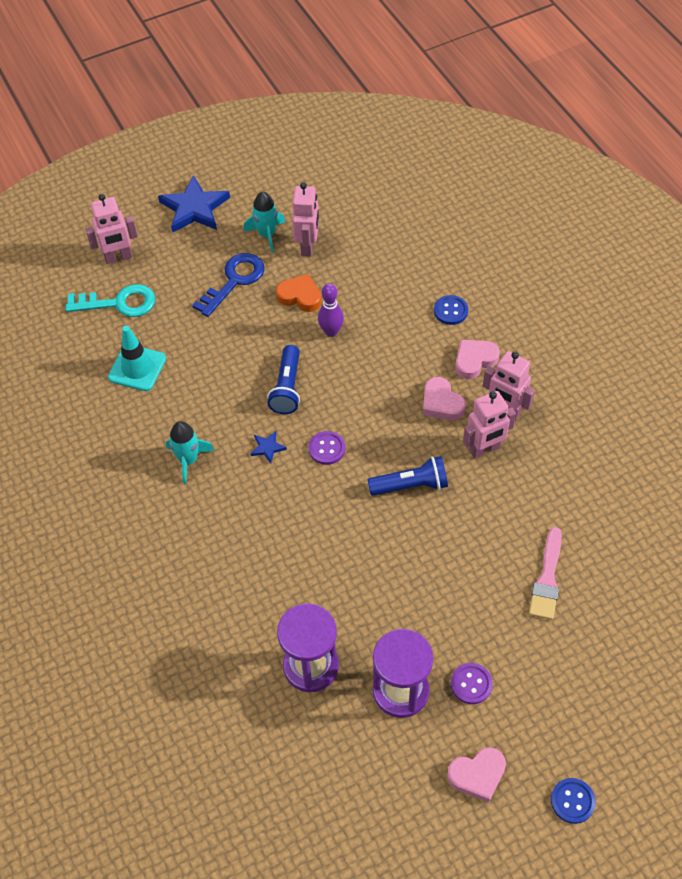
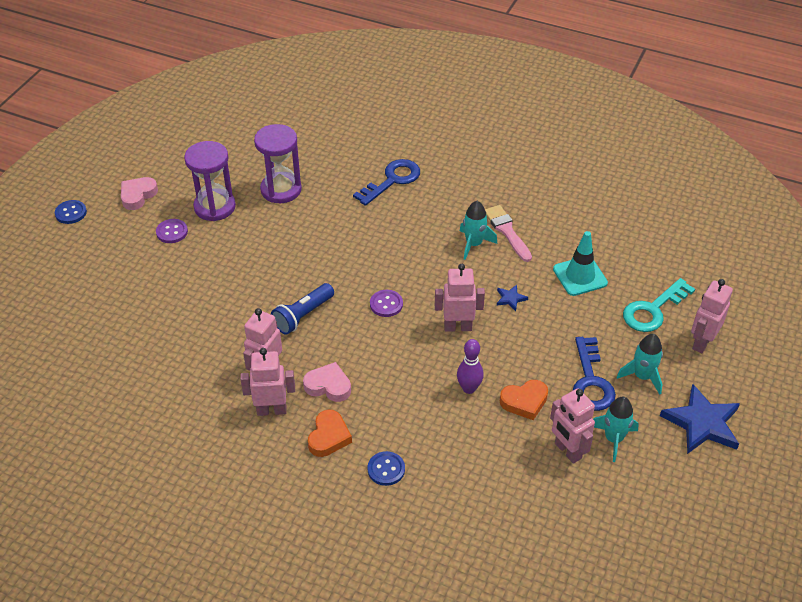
camera: 140 degrees right, 10 degrees down
(185, 595) = (392, 180): none -> blue key
(193, 261) = (642, 376): none -> turquoise rocket
(267, 448) = (429, 281): blue star -> blue star (510, 298)
(287, 388) = (458, 327): blue flashlight -> pink robot
(474, 360) = (329, 437): pink heart -> orange heart
(547, 578) = (158, 313): pink brush -> pink brush (507, 231)

